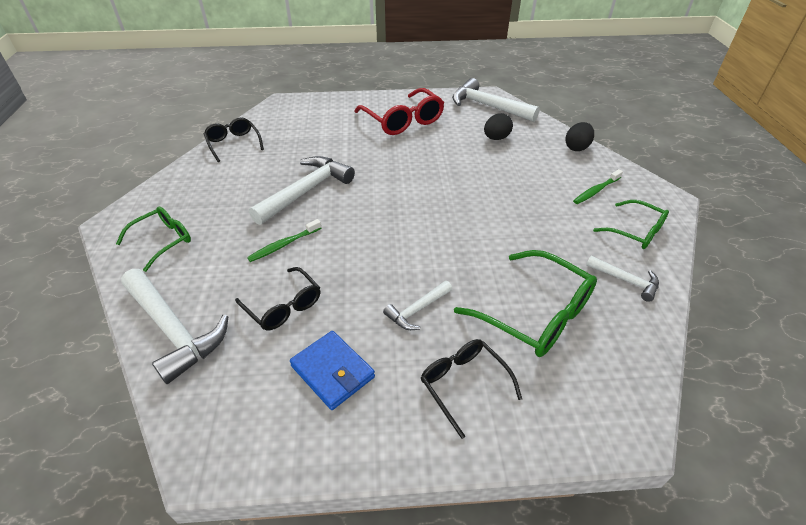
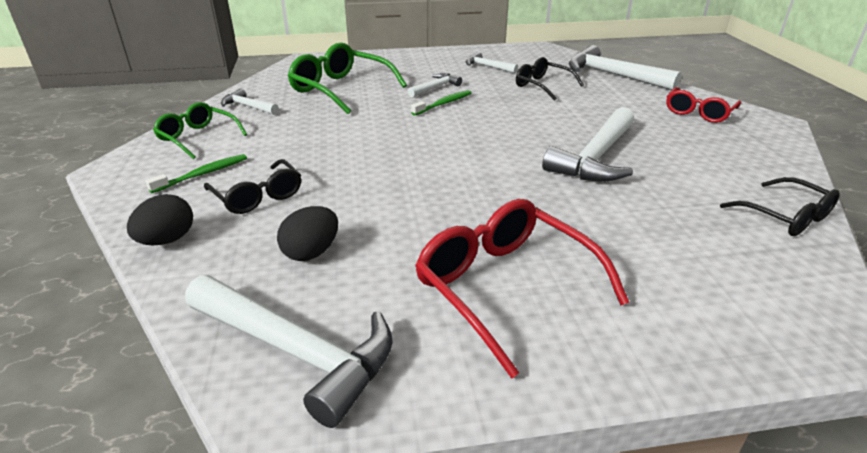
camera: 175 degrees right, 10 degrees down
(162, 241) = (698, 112): green glasses -> red glasses
(284, 245) = (576, 115): green toothbrush -> green toothbrush (443, 104)
(332, 372) = (487, 67): blue wallet -> white hammer
(464, 385) = (401, 66): black glasses -> black glasses (257, 196)

